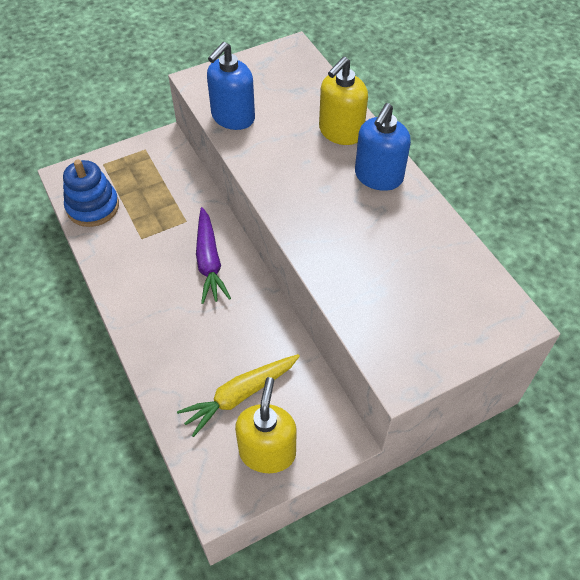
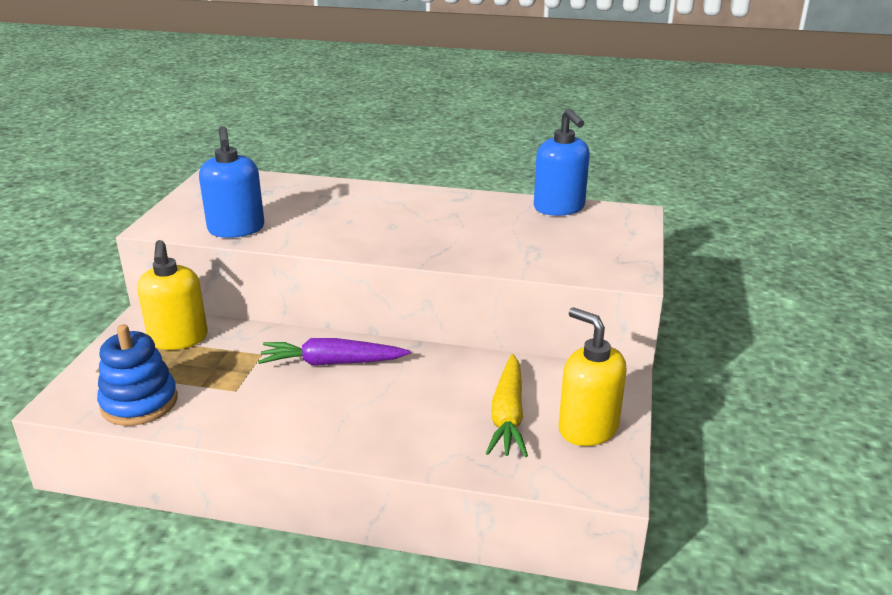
camera: 50 degrees left, 25 degrees down
(209, 262) = (331, 363): purple carrot -> purple carrot turned 150 degrees clockwise
(340, 132) = (346, 196): yellow soap dispenser -> yellow soap dispenser (178, 339)
(378, 177) = (419, 202): blue soap dispenser -> blue soap dispenser (559, 208)

